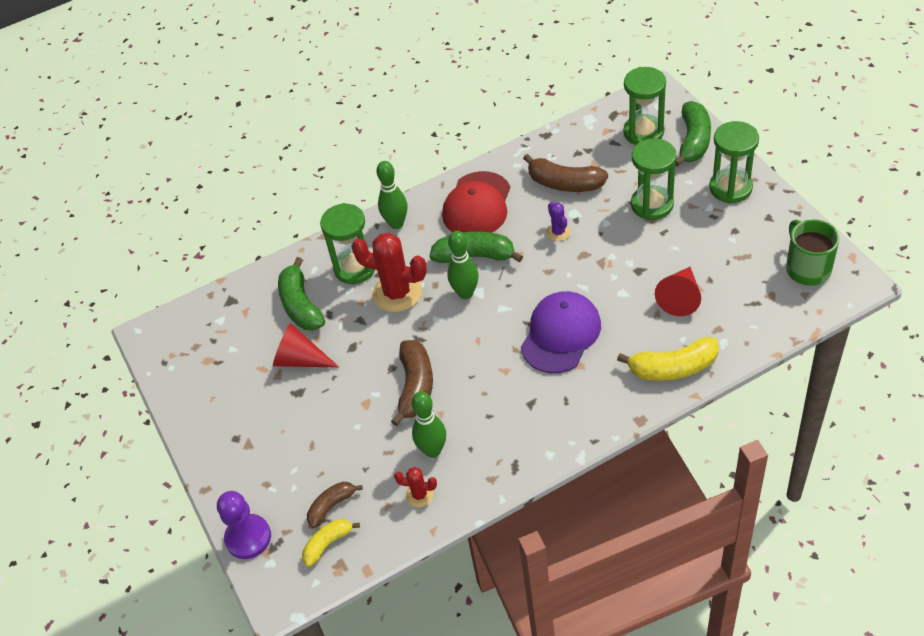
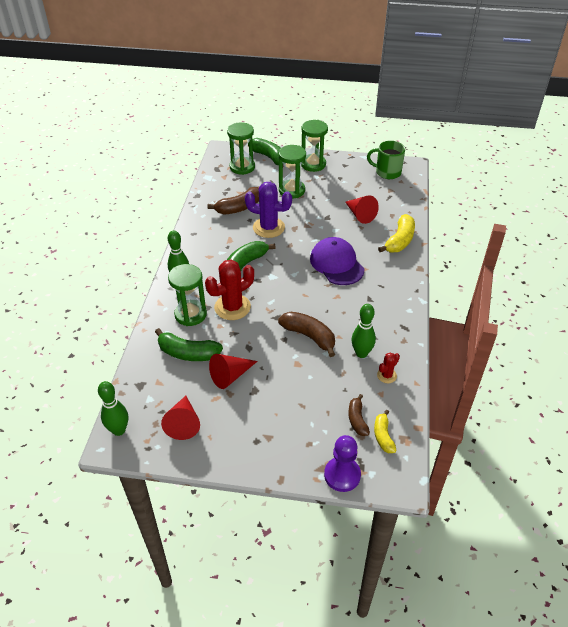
camera: 60 degrees left, 5 degrees down
(212, 367) = (183, 423): none -> red cone
(465, 293) = (267, 281): green bowling pin -> green bowling pin (119, 430)
(477, 205) = (210, 244): red cap -> none
(558, 232) = (268, 227): purple cactus -> purple cactus, size x2.02

